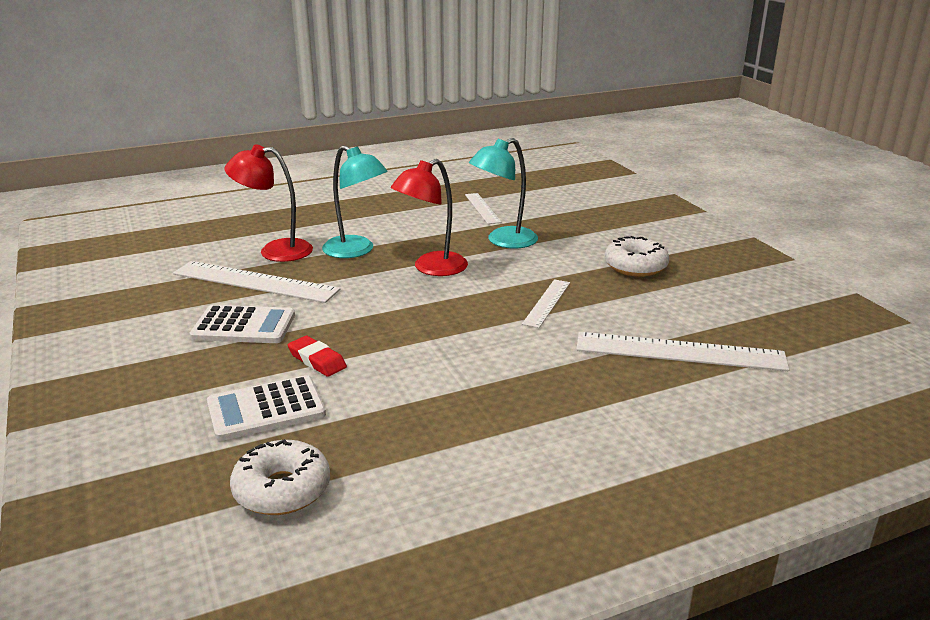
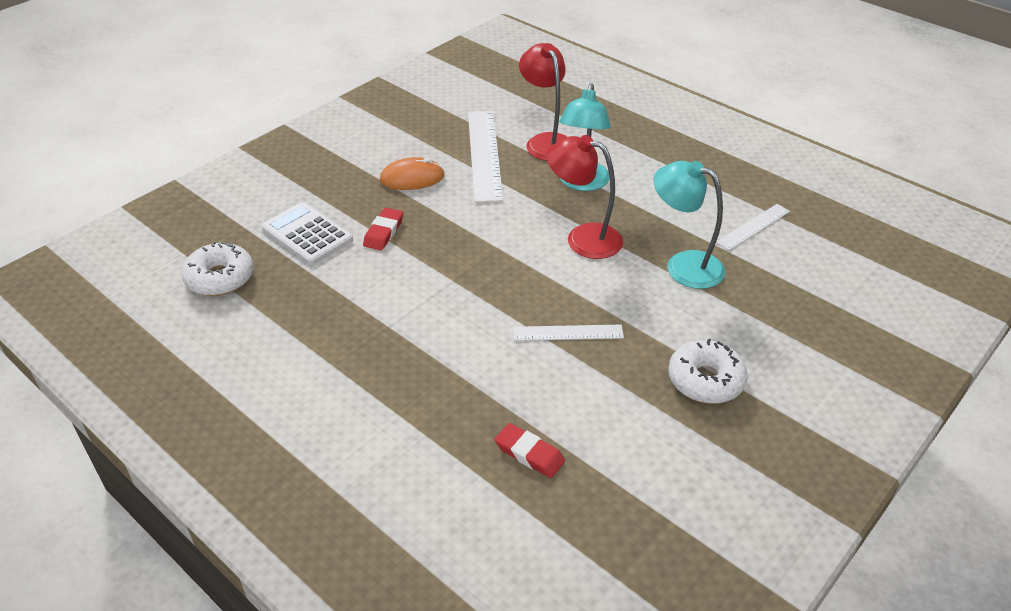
camera: 65 degrees right, 15 degrees up
(244, 326) = (412, 178): white calculator -> orange mouse
(680, 352) = (529, 454): white ruler -> red eraser

